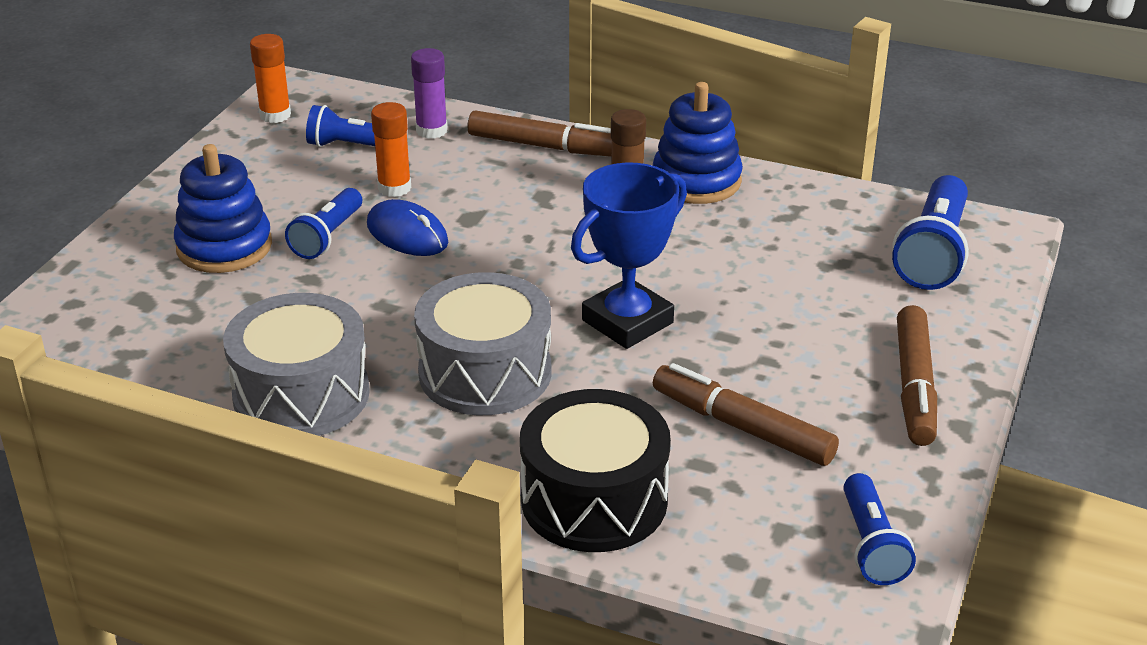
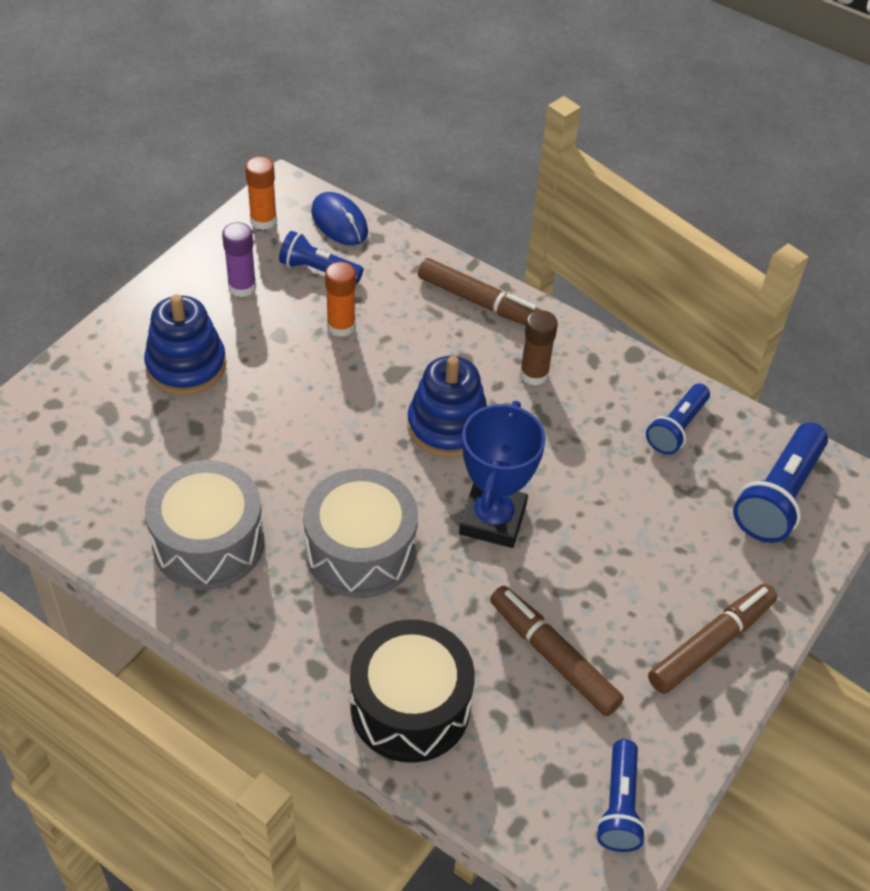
camera: 10 degrees right, 15 degrees up
(327, 237) = (272, 371): blue flashlight -> blue flashlight (676, 428)
(407, 234) = (338, 382): blue mouse -> blue mouse (339, 222)
(431, 130) = (389, 264): purple glue stick -> purple glue stick (242, 287)
(627, 322) = (492, 519): blue trophy -> blue trophy turned 45 degrees counterclockwise
(696, 181) = (599, 369): blue stacking toy -> blue stacking toy (447, 426)
(914, 386) = (711, 644): brown marker -> brown marker turned 150 degrees counterclockwise

